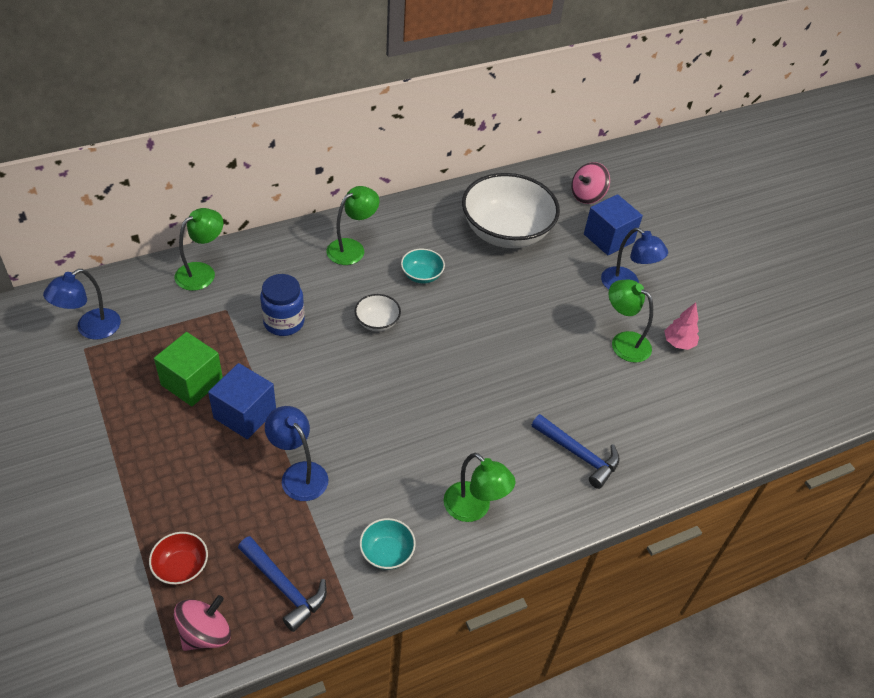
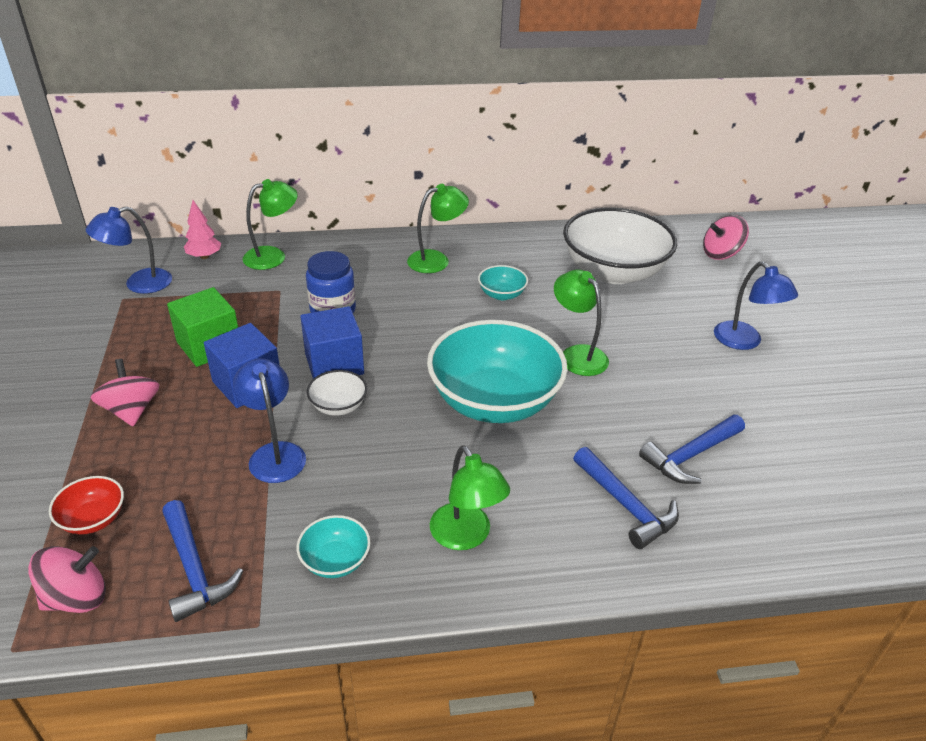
camera: 20 degrees right, 10 degrees down
(158, 462) = (131, 410): none -> pink spinning top
(377, 322) = (433, 327): white bowl -> white bowl (338, 406)
(453, 385) = (494, 401): none -> turquoise bowl
(608, 238) = (735, 295): blue cube -> blue cube (334, 364)
(612, 401) = (690, 455): none -> blue hammer
(623, 342) = (724, 397): green lamp -> green lamp (577, 354)
(678, 343) = (797, 411): pink tree -> pink tree (204, 256)

